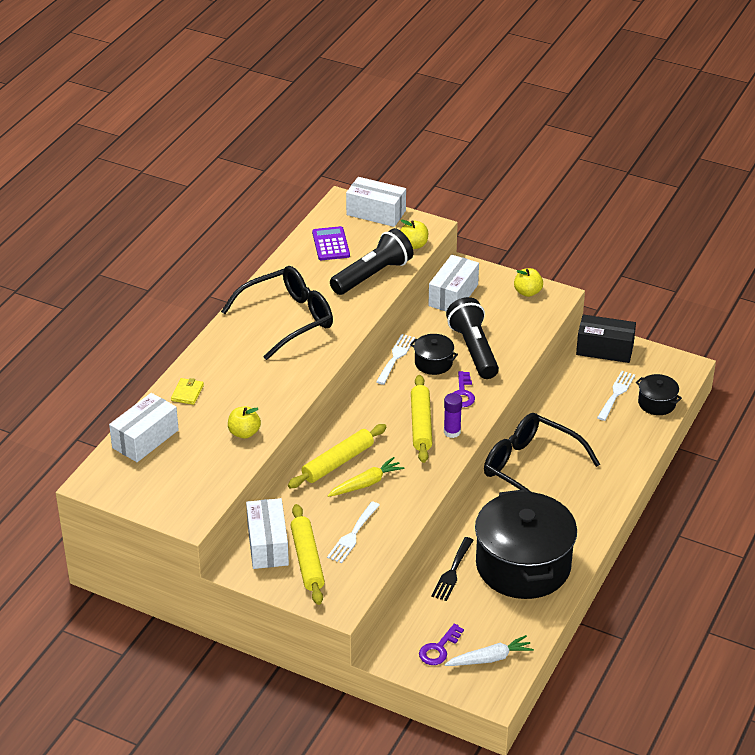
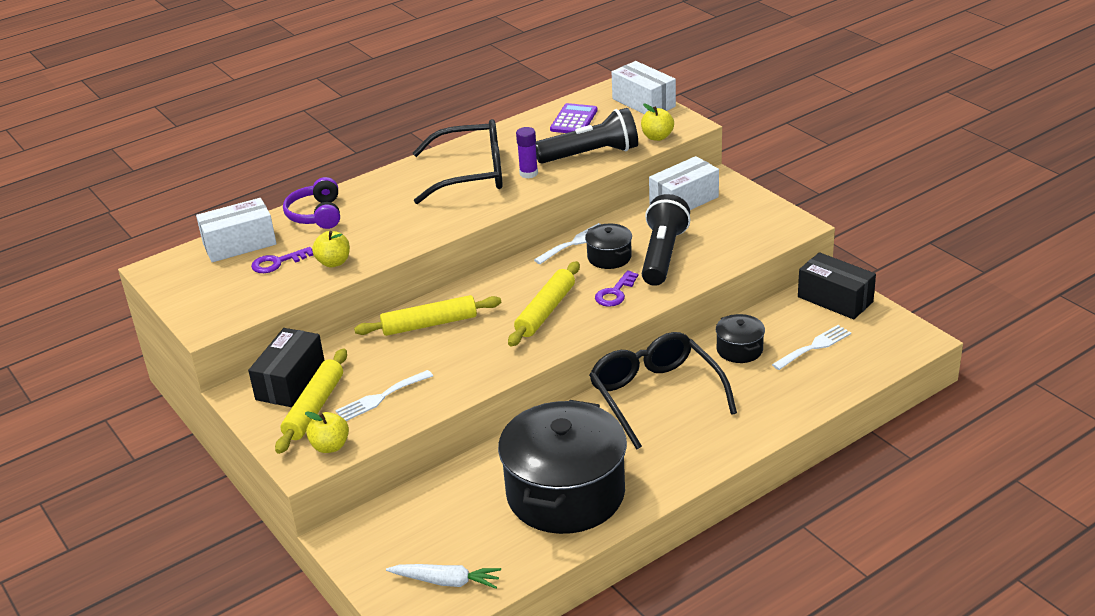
camera: 30 degrees right, 5 degrees down
(187, 393) = (316, 215): yellow wallet -> purple headphones
(268, 545) = (290, 382): white box -> black box
(366, 483) = (439, 352): yellow carrot -> none
(439, 649) = (401, 551): purple key -> purple key (277, 262)
(452, 432) = (572, 327): purple glue stick -> purple glue stick (528, 173)
(452, 572) = (483, 476): black fork -> none
(527, 292) = (767, 215): yellow apple -> yellow apple (330, 446)
(656, 403) = (855, 368): black pot -> black pot (739, 349)

